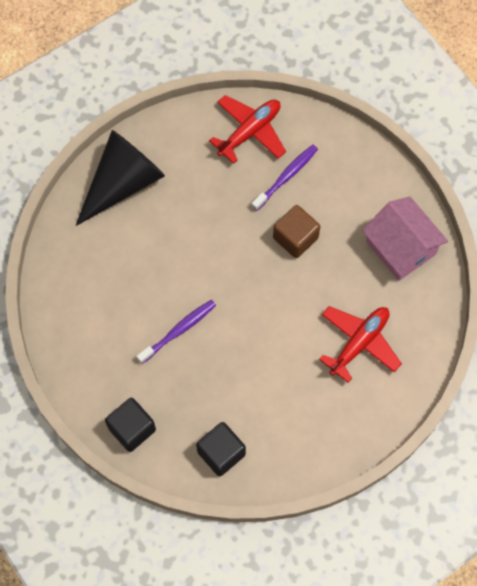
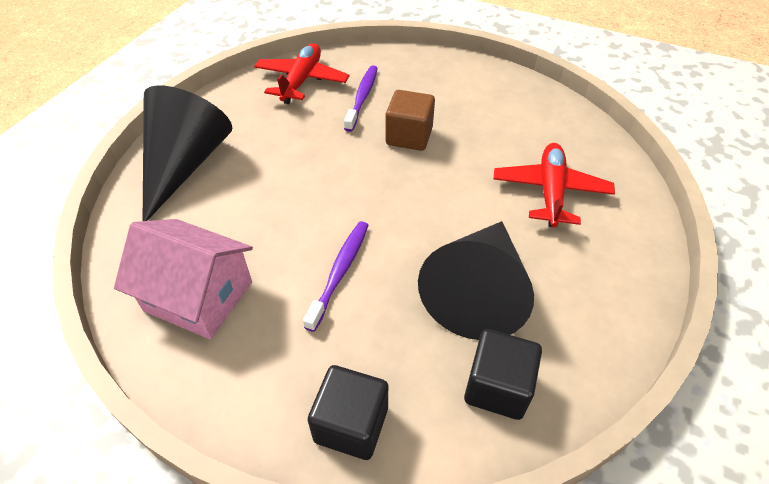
camera: 30 degrees left, 20 degrees down
(253, 390) = (478, 291): none -> black cone
(400, 247) = (515, 104): pink house -> pink house (198, 296)

